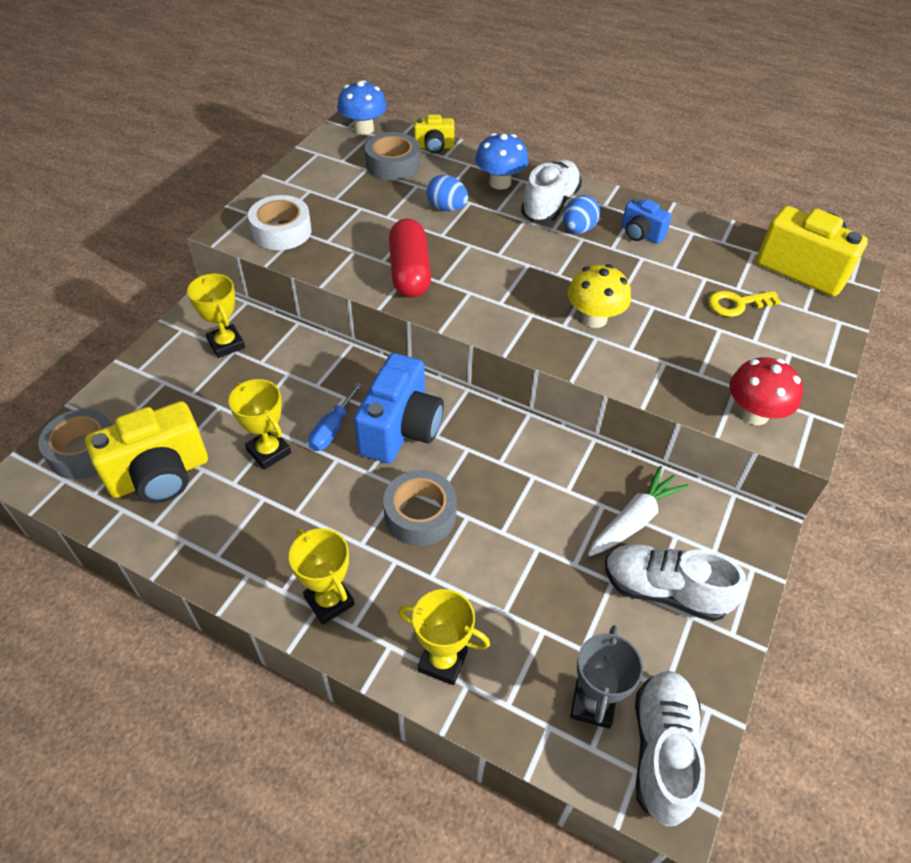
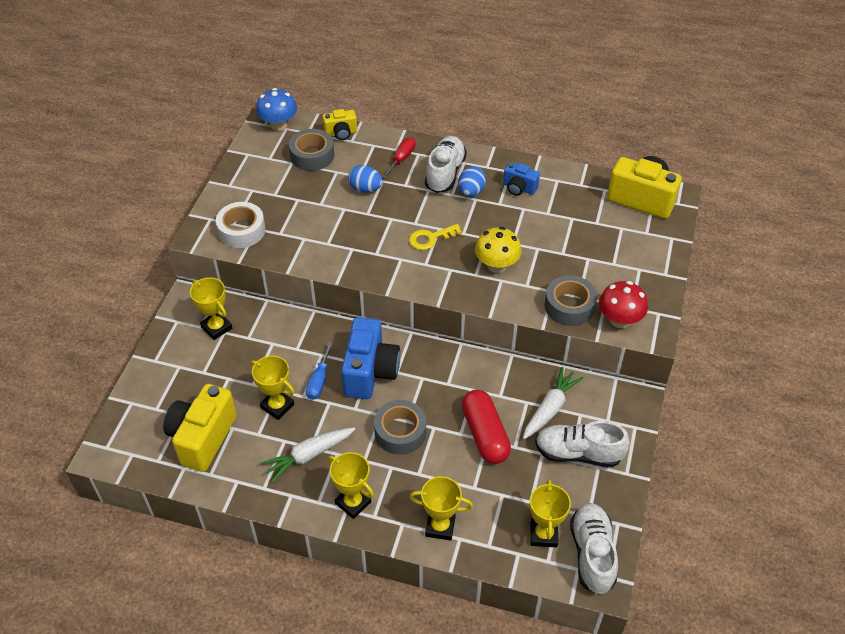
camera: 10 degrees left, 0 degrees up
(84, 451) = (138, 430): grey tape -> grey tape (569, 306)
(160, 475) = (202, 438): yellow camera -> yellow camera turned 150 degrees clockwise
(289, 524) = (309, 455): none -> white carrot
(410, 272) = (351, 249): red capsule -> red capsule (485, 434)
(500, 183) = (401, 159): blue mushroom -> red screwdriver
(593, 704) = (543, 534): grey trophy -> yellow trophy
(737, 304) = (597, 236): yellow key -> yellow key (430, 238)

